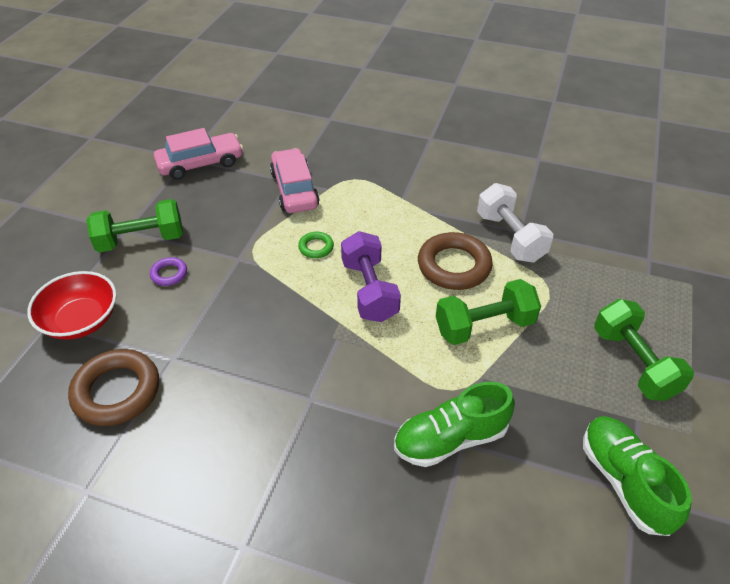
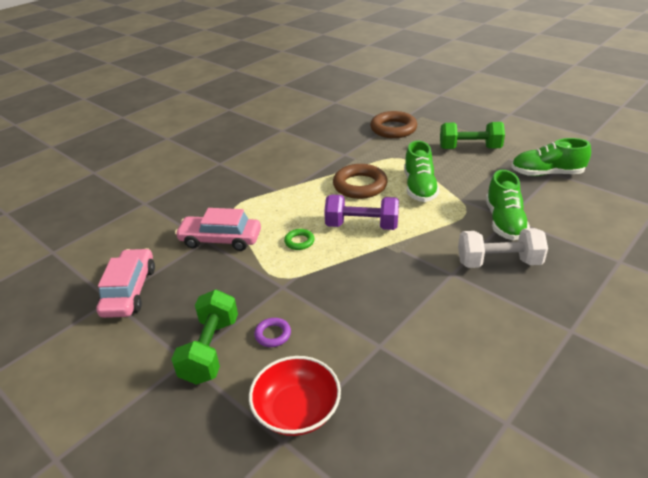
camera: 65 degrees left, 10 degrees down
(117, 391) = (402, 389): brown ring -> brown ring (393, 129)
(484, 326) = (419, 187): green dumbbell -> green shoe
(510, 237) = (347, 159): white dumbbell -> white dumbbell (498, 262)

